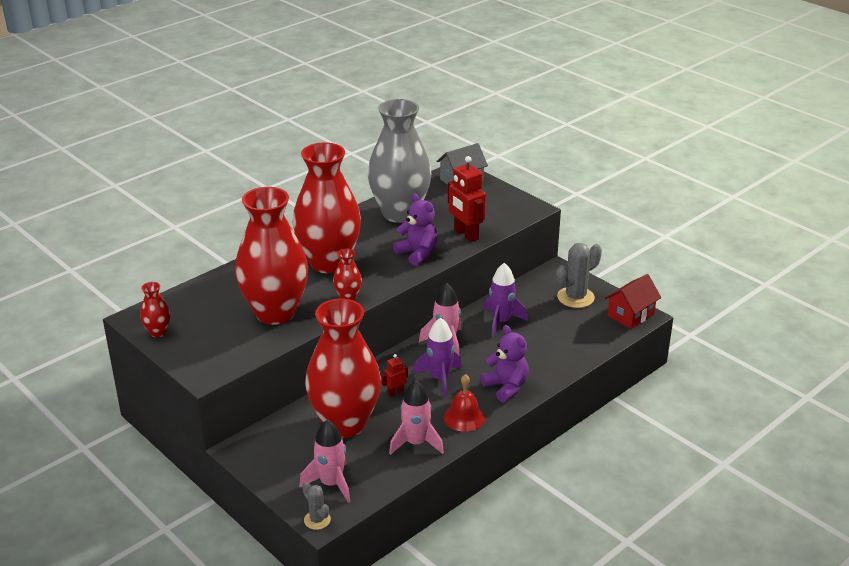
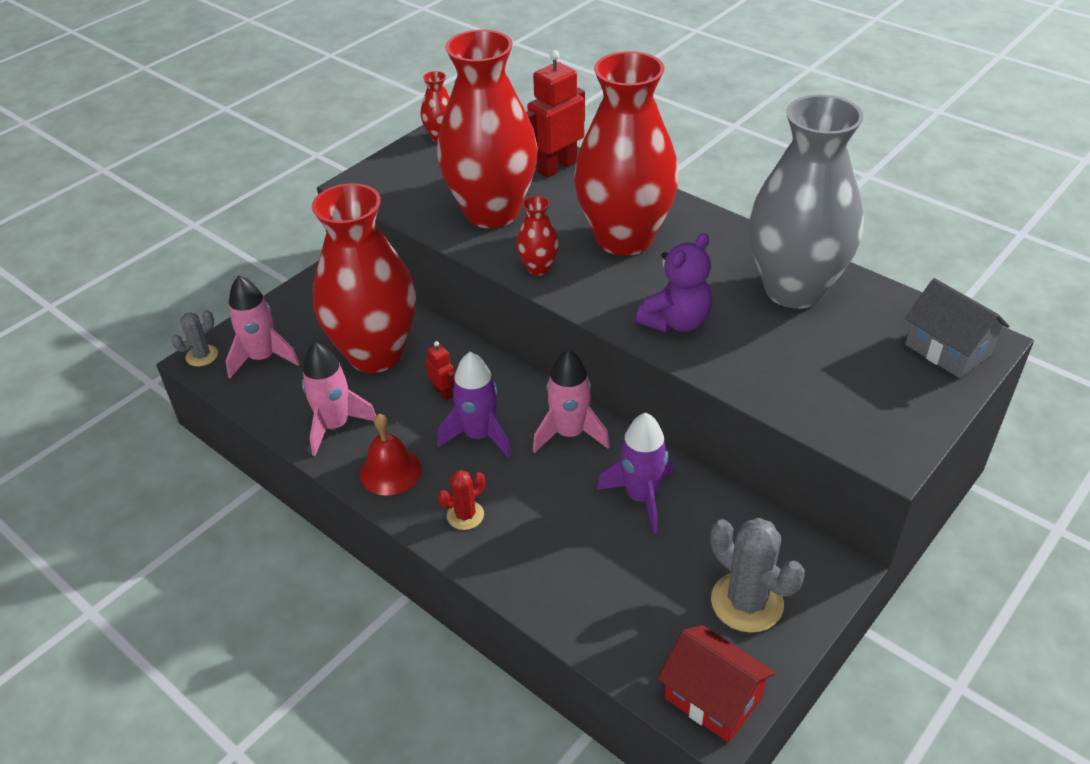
camera: 85 degrees right, 10 degrees up
(465, 235) = (756, 371): red robot -> red robot (557, 167)
(506, 387) = (465, 515): purple teddy bear -> red cactus

